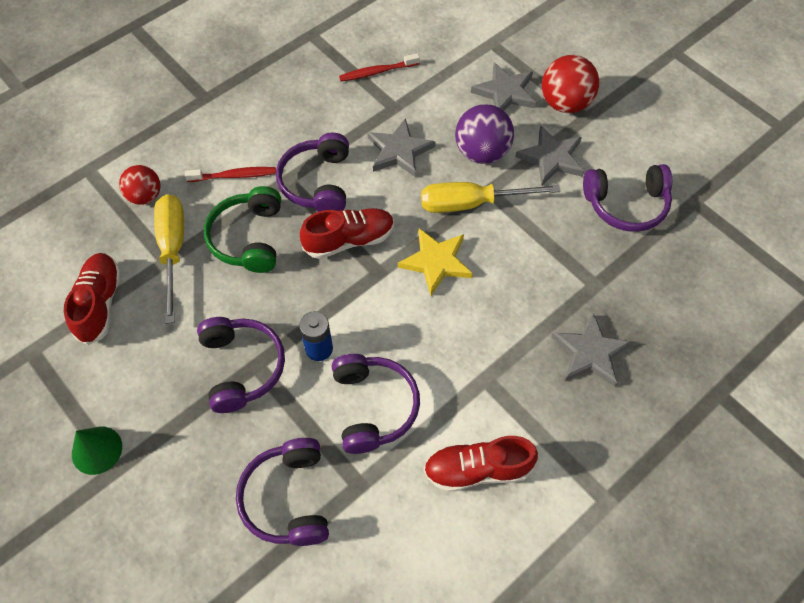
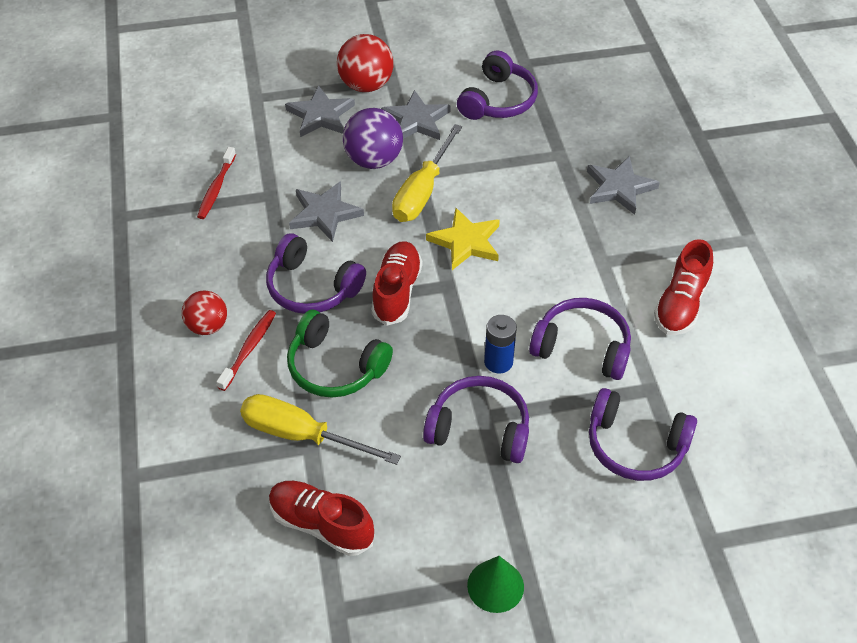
camera: 60 degrees left, 10 degrees down
(145, 196) = (212, 435): red ball -> red ball (207, 326)

